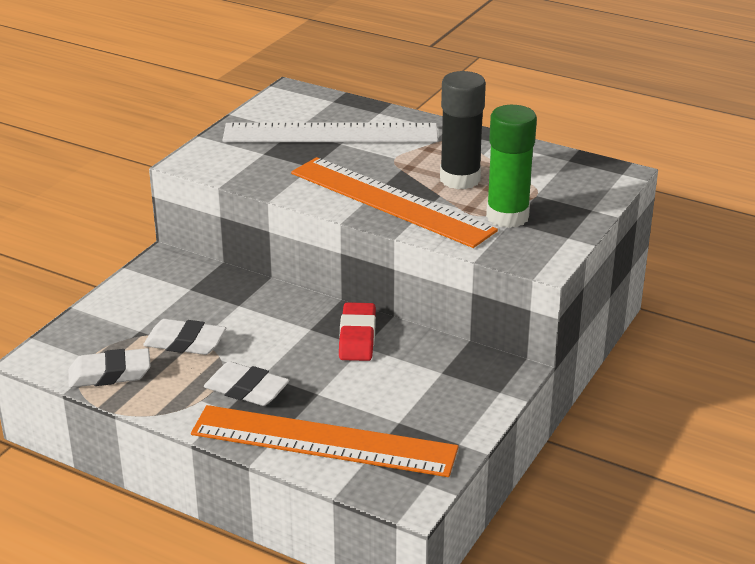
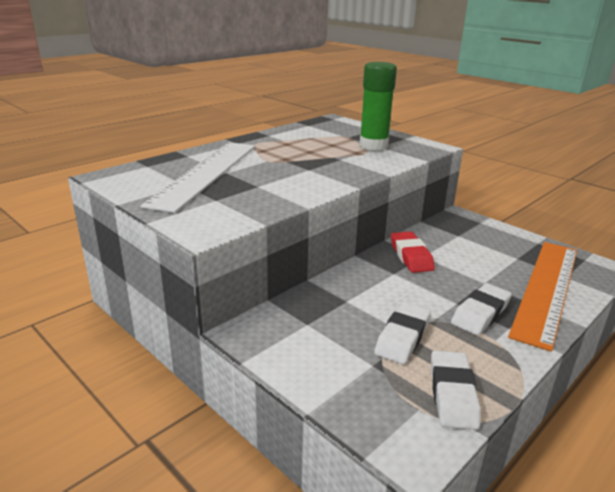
camera: 75 degrees left, 5 degrees down
(357, 337) = (411, 256): red eraser -> red eraser turned 60 degrees clockwise
(391, 201) = (335, 170): orange ruler -> none
(460, 179) = (315, 149): black glue stick -> none

